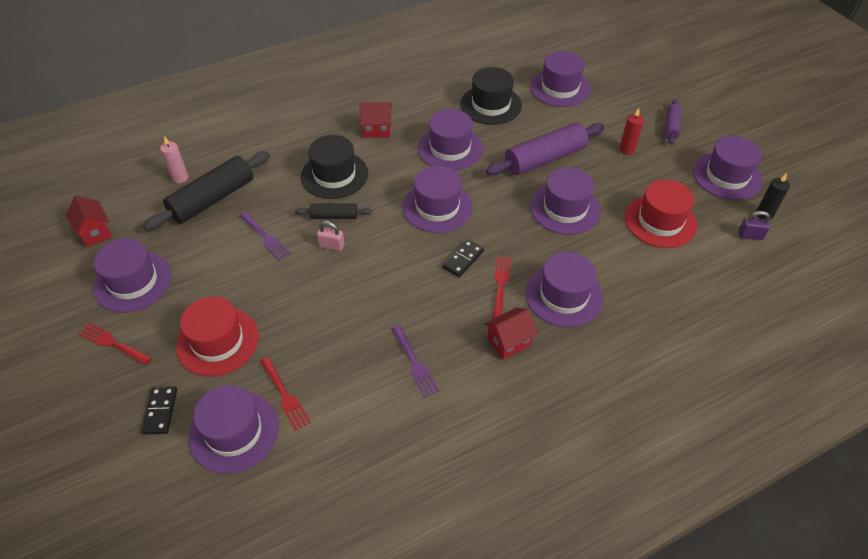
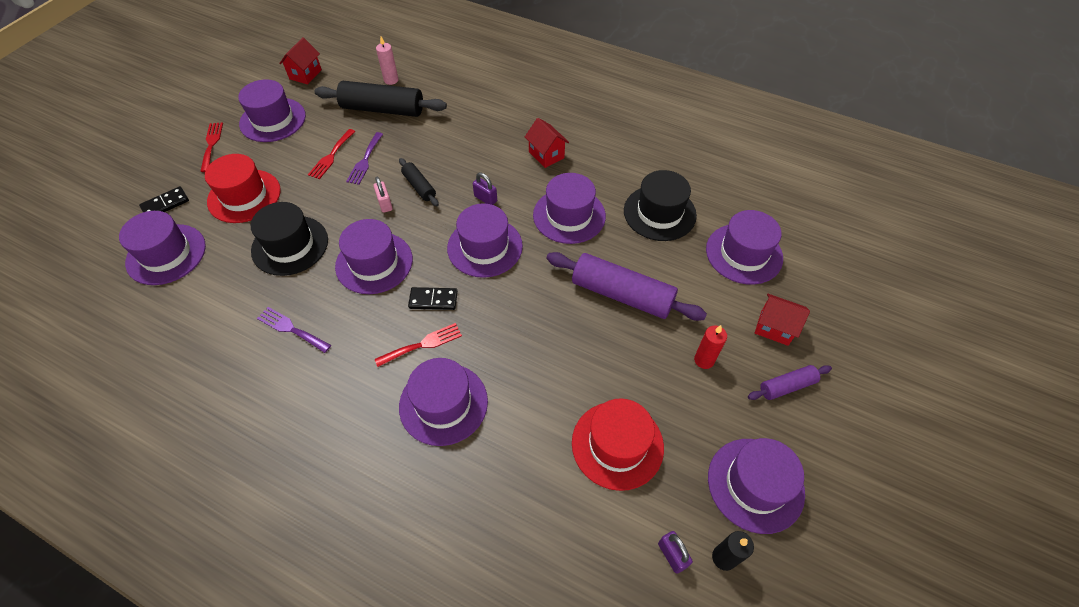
camera: 55 degrees right, 5 degrees up
(285, 395) = (214, 264): red fork -> red fork (331, 156)
(334, 175) = (467, 160): black hat -> black hat (290, 245)
(388, 184) = (485, 199): none -> purple padlock
(415, 363) = (291, 329): purple fork -> purple fork turned 90 degrees clockwise
(508, 342) = (355, 386): red house -> red house (774, 328)
(565, 208) = (564, 346): purple hat -> purple hat (374, 263)

